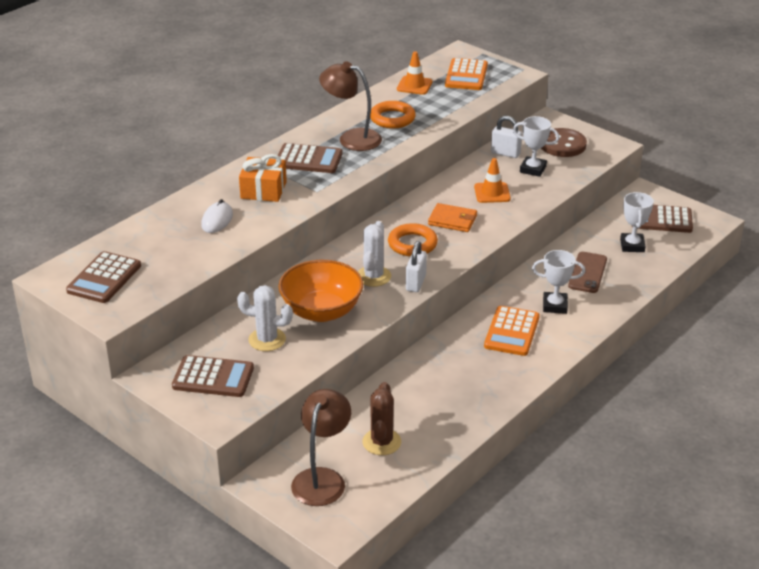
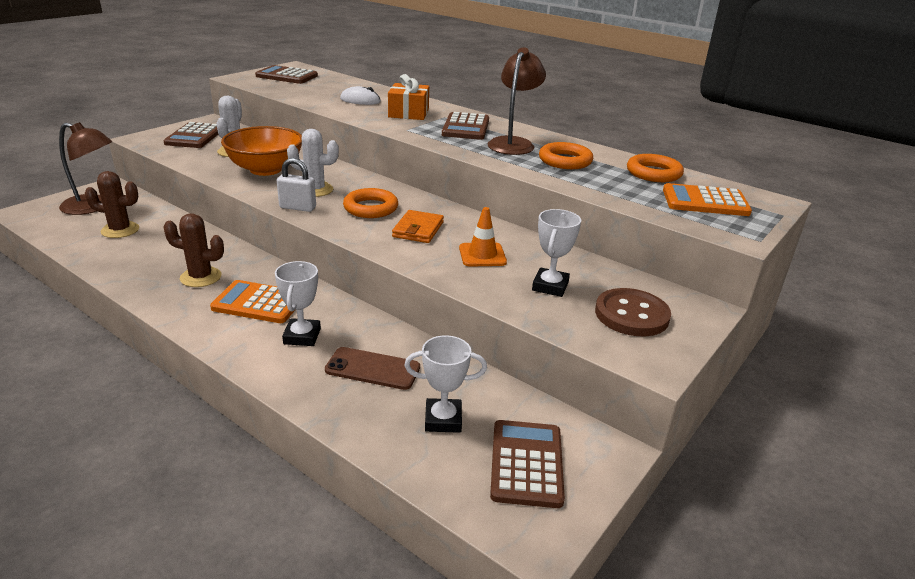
camera: 85 degrees right, 5 degrees down
(414, 85) = (653, 173): orange traffic cone -> orange ring
(474, 369) = (201, 277): none -> brown cactus
(505, 153) = (586, 269): white padlock -> none

